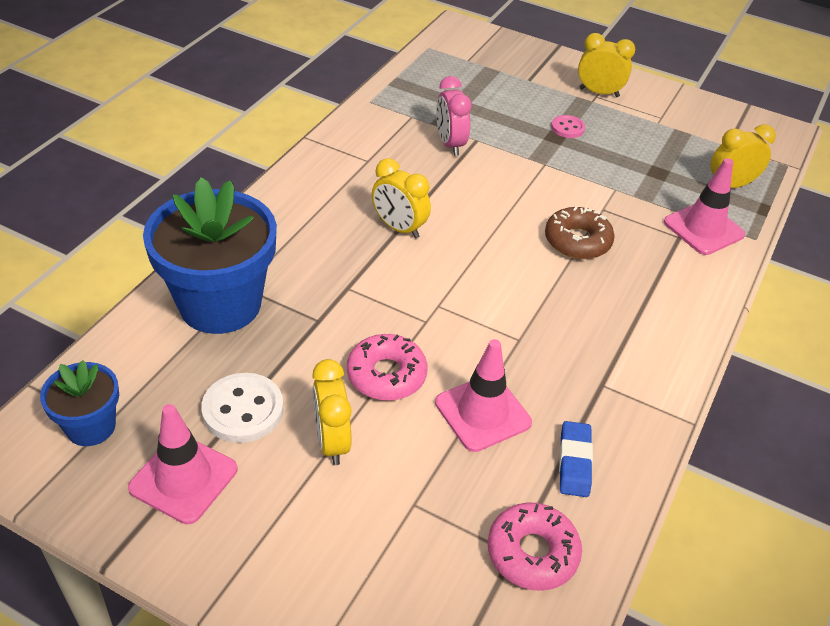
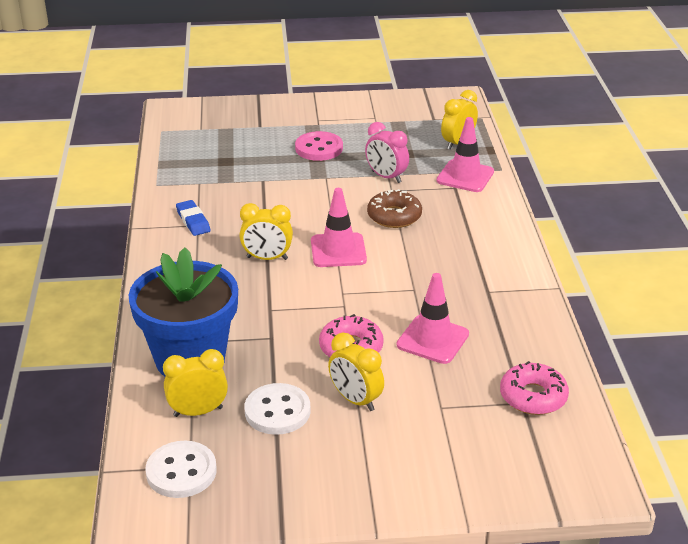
camera: 30 degrees left, 10 degrees down
(91, 427) = (181, 472): blue flower pot -> white button
(183, 478) = (281, 467): pink traffic cone -> pink traffic cone (338, 250)
(450, 144) = (247, 190): pink clock -> pink clock (386, 177)
(567, 128) = (319, 148): pink button -> pink button, size x1.71
(574, 462) = (511, 339): blue eraser -> blue eraser (193, 221)
(599, 92) = (318, 117): yellow clock -> yellow clock (198, 412)

